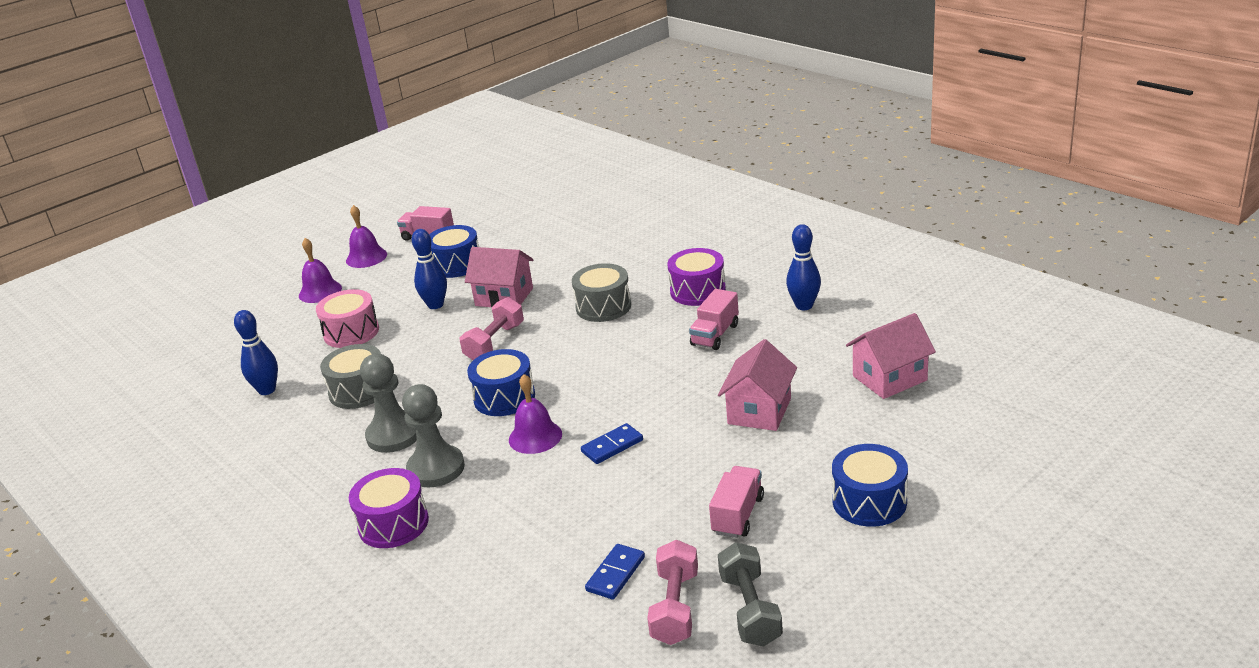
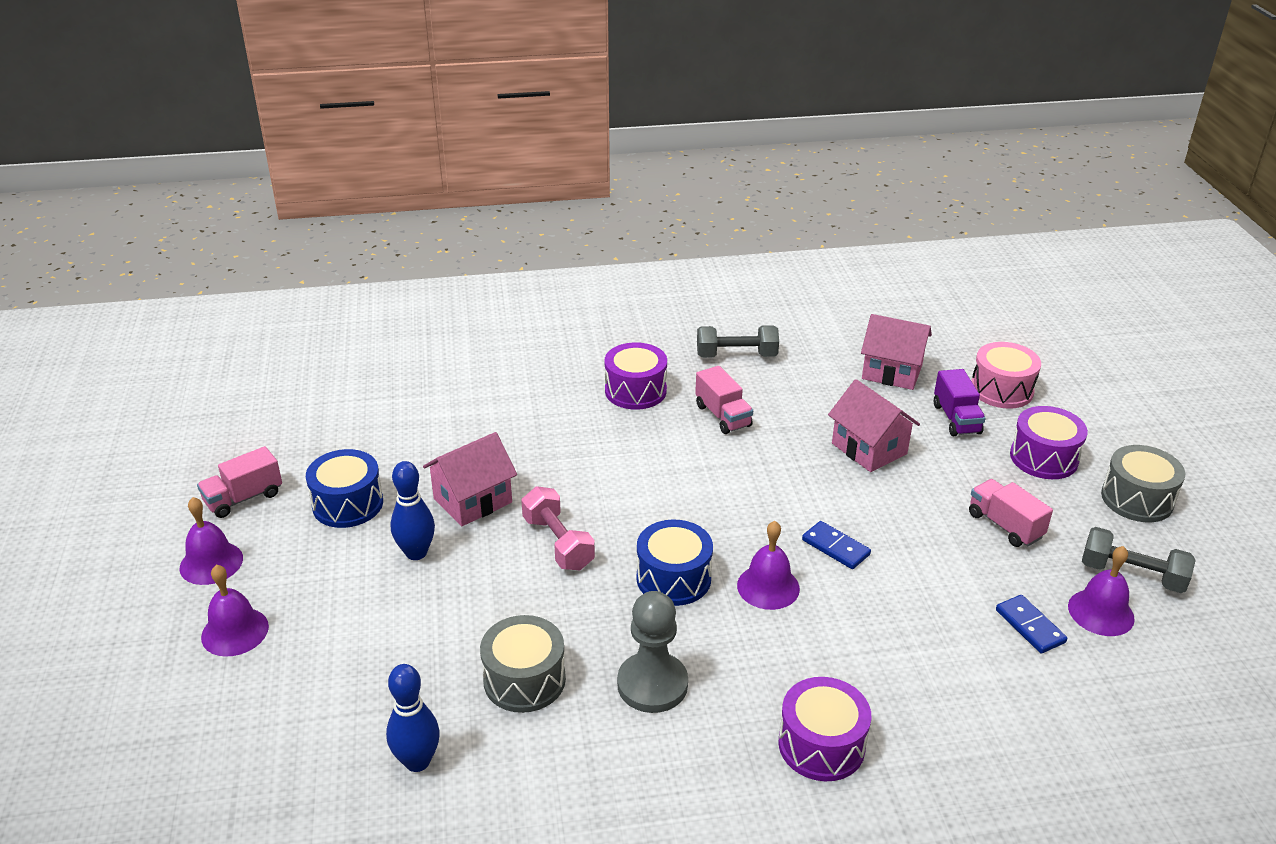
camera: 60 degrees left, 5 degrees up
(351, 332) = (380, 640): pink drum -> pink drum (1001, 390)
(436, 468) = (752, 676): grey pawn -> none
(603, 307) = (586, 450): grey drum -> grey drum (1137, 499)
(612, 446) = (835, 547): blue domino -> blue domino turned 45 degrees counterclockwise
(675, 607) = (1101, 612): pink dumbbell -> purple bell
(804, 306) = (736, 355): blue bowling pin -> grey dumbbell
(864, 435) = (956, 419): none -> purple truck
(869, 501) = (1043, 458): blue drum -> purple drum
(889, 378) = (892, 372): pink house -> pink house turned 75 degrees counterclockwise

